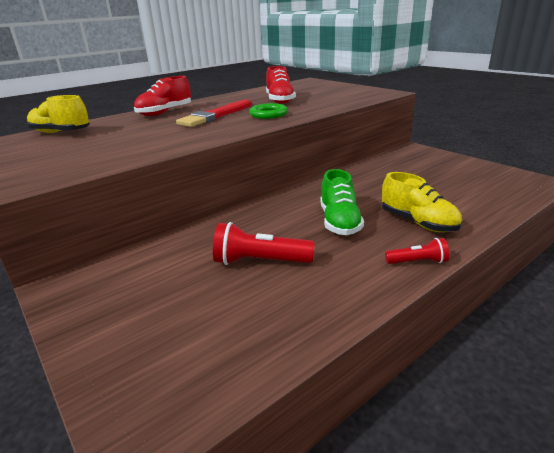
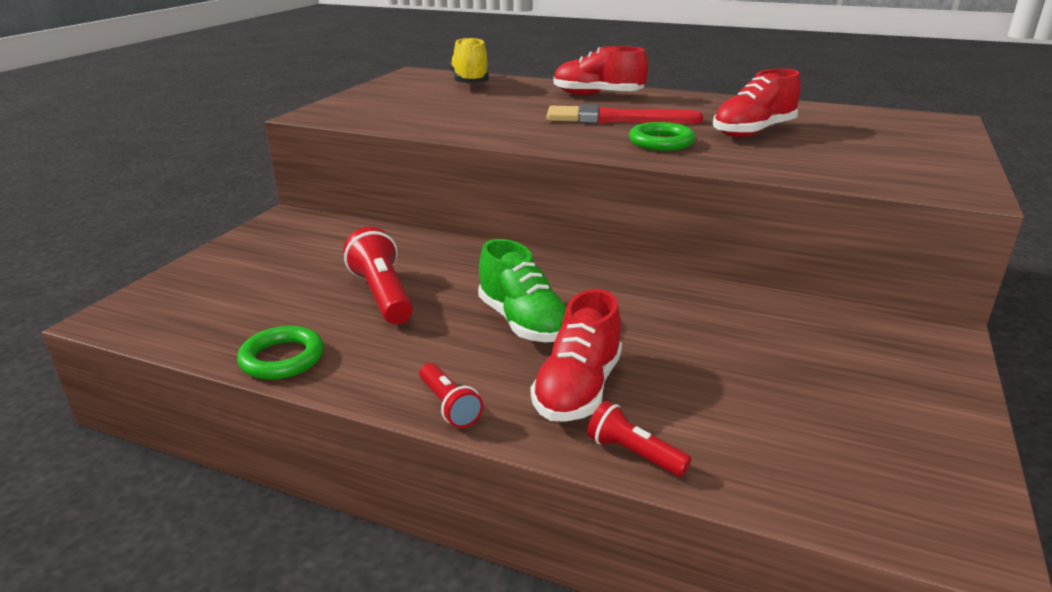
camera: 60 degrees right, 0 degrees up
(319, 320) = (282, 358): none -> green ring
(339, 222) = (523, 322): green shoe -> green shoe turned 90 degrees counterclockwise
(418, 222) = (578, 389): yellow shoe -> red shoe
(478, 222) = (633, 454): none -> red flashlight

